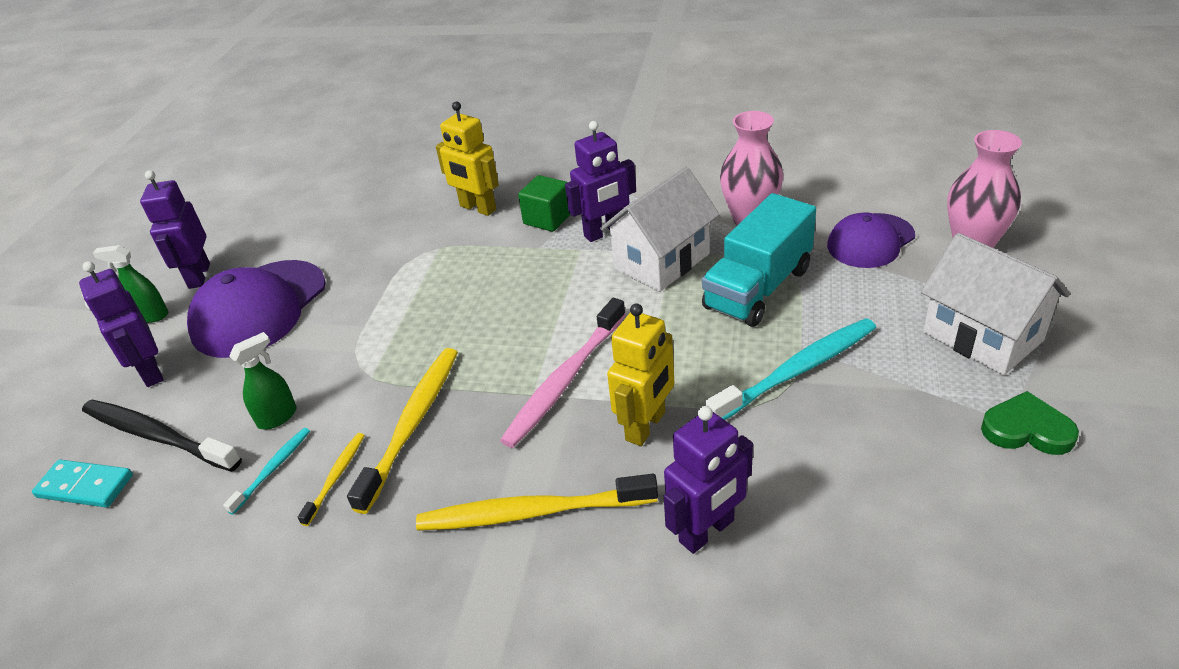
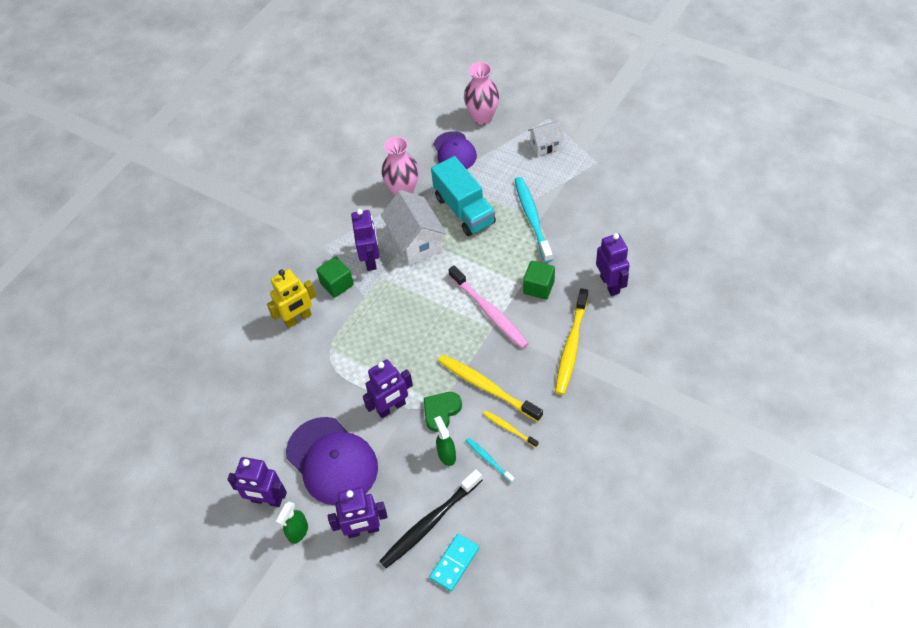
camera: 70 degrees left, 15 degrees up
(353, 334) = (391, 408): none -> purple robot
(646, 426) = (538, 287): yellow robot -> green cube
(982, 336) = (545, 145): white house -> white house, size x0.58
(1026, 429) = (604, 159): green heart -> green heart (441, 411)

